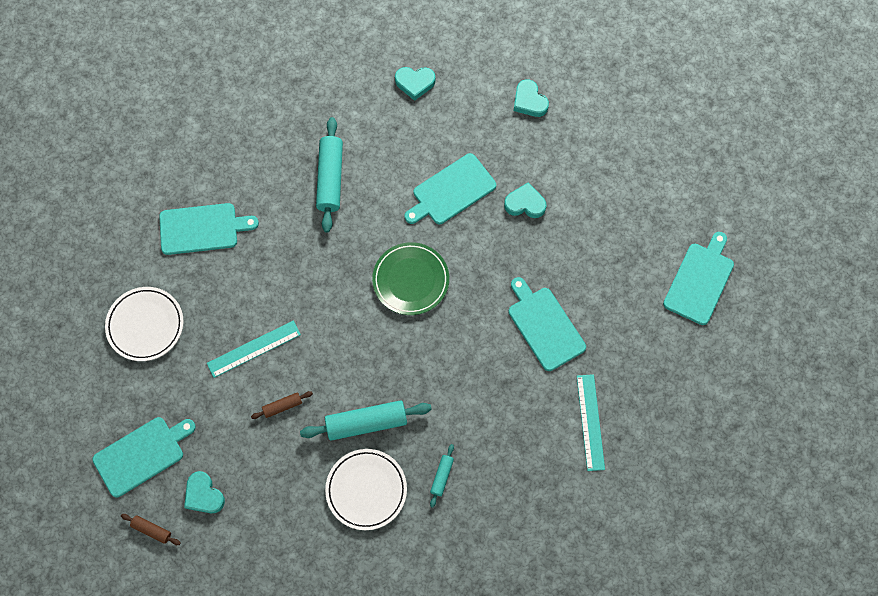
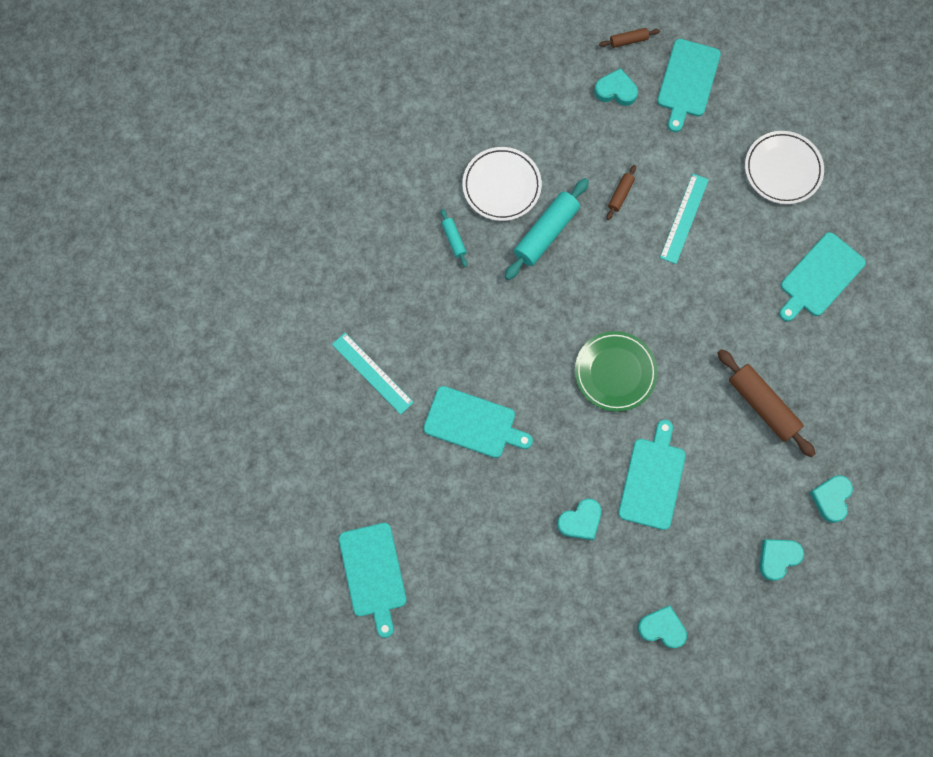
camera: 140 degrees right, 5 degrees up
(330, 179) = (762, 405): turquoise rolling pin -> brown rolling pin
(344, 89) = (831, 498): none -> turquoise heart

